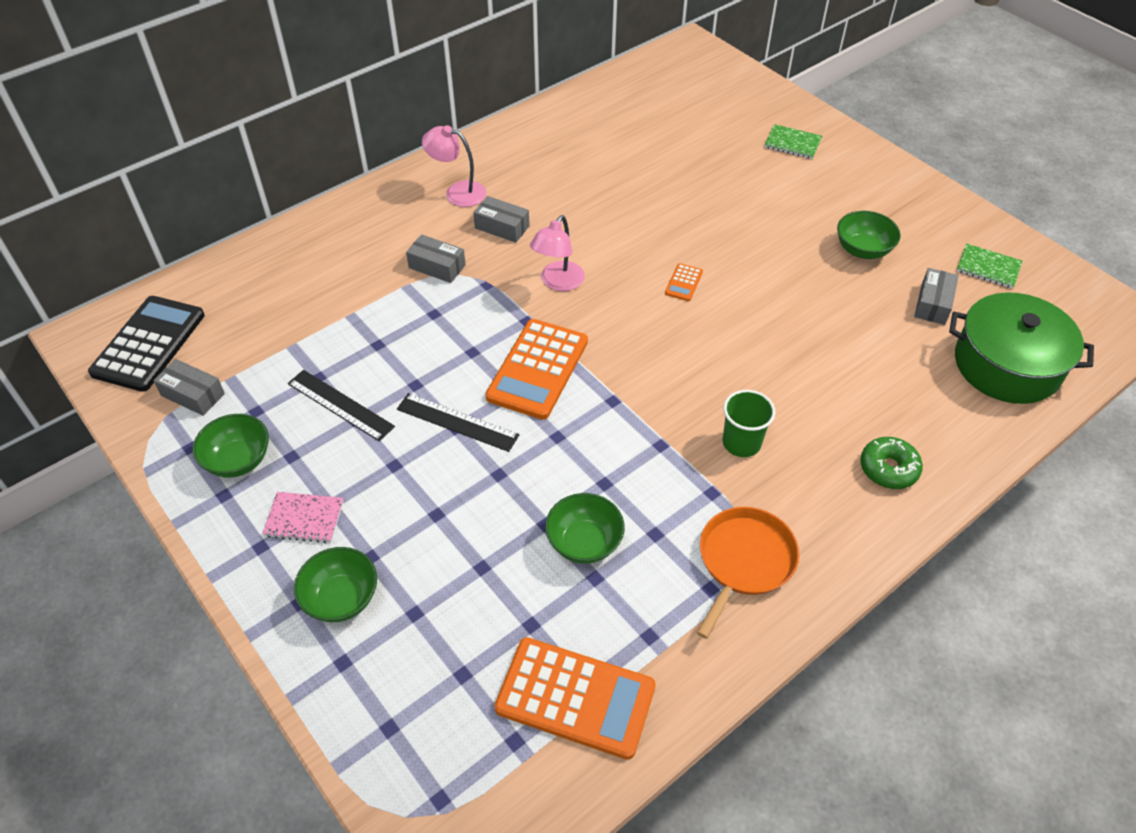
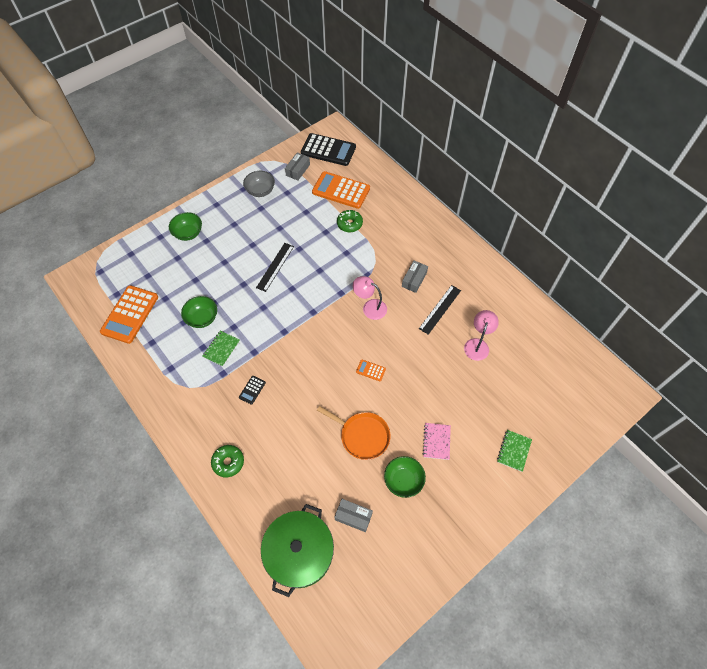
camera: 90 degrees right, 10 degrees up
(238, 460) = (260, 191): green bowl -> grey bowl
(304, 519) = (228, 217): pink notebook -> pink notebook (436, 441)
(340, 405) = (289, 222): black ruler -> black ruler (440, 309)
(363, 309) = (349, 224): none -> green donut
(437, 266) = (381, 252): grey box -> none
(457, 192) = (443, 257): pink lamp -> pink lamp (477, 344)
(538, 369) = (307, 298): orange calculator -> orange calculator (341, 190)
(741, 443) = (252, 390): green cup -> black calculator
(744, 561) = (183, 384): orange pan -> orange pan (362, 436)
(988, 268) = (388, 564): green notebook -> green notebook (221, 349)

